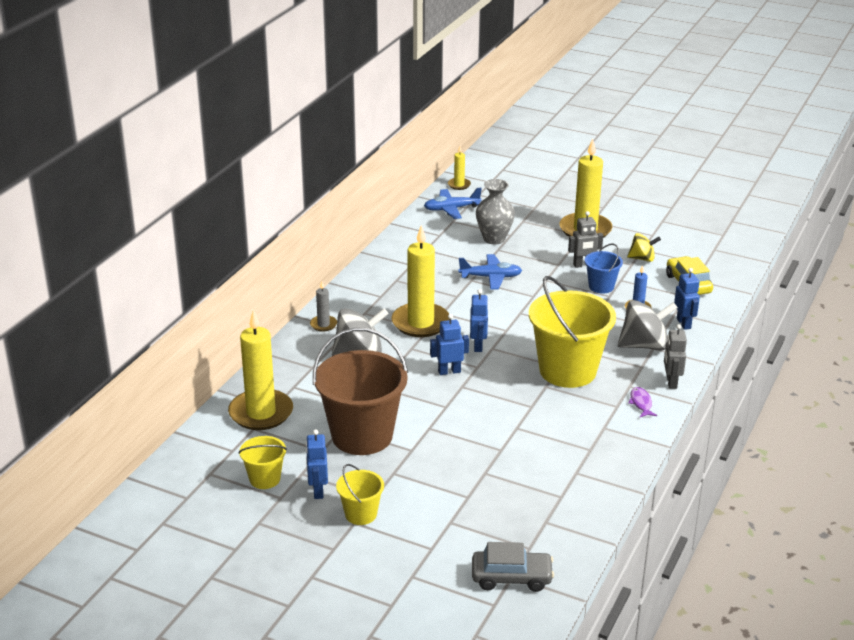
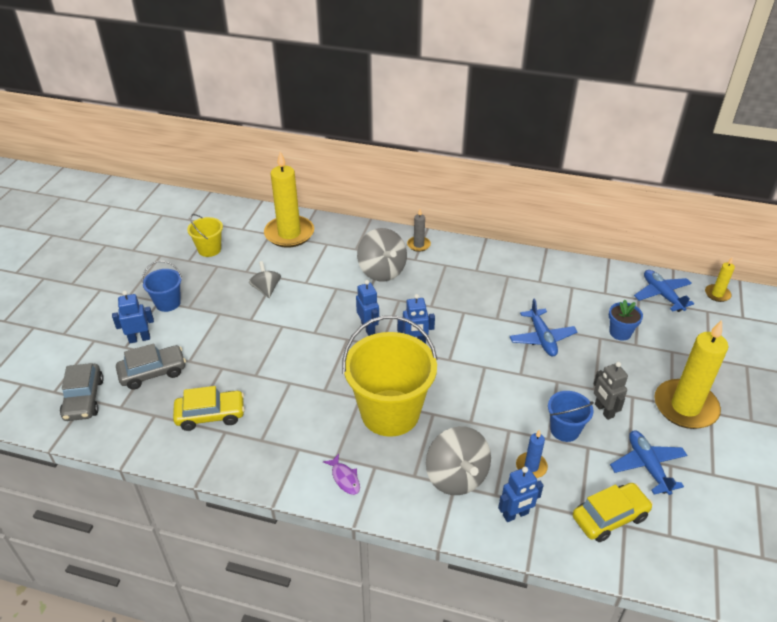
camera: 80 degrees right, 10 degrees up
(318, 491) = (196, 277): blue robot -> blue robot (139, 339)
(361, 514) = (168, 303): yellow bucket -> blue bucket
(362, 436) = (266, 289): brown bucket -> grey spinning top
(420, 323) = (441, 300): yellow candle -> none
(480, 524) = (153, 372): none -> grey car
(494, 239) = (620, 332): grey vase -> blue flower pot
(552, 481) = (210, 415): none -> yellow car
(641, 403) = (344, 478): purple fish -> purple fish turned 75 degrees clockwise
(642, 258) = (647, 466): yellow spinning top -> blue plane
(671, 382) = (390, 505): grey robot -> none

